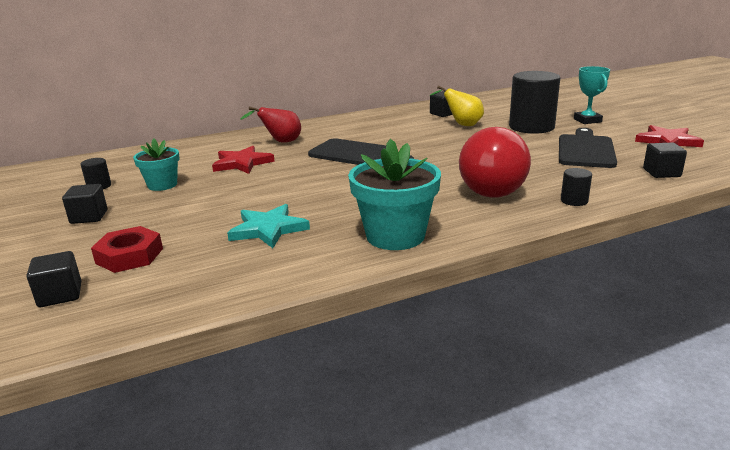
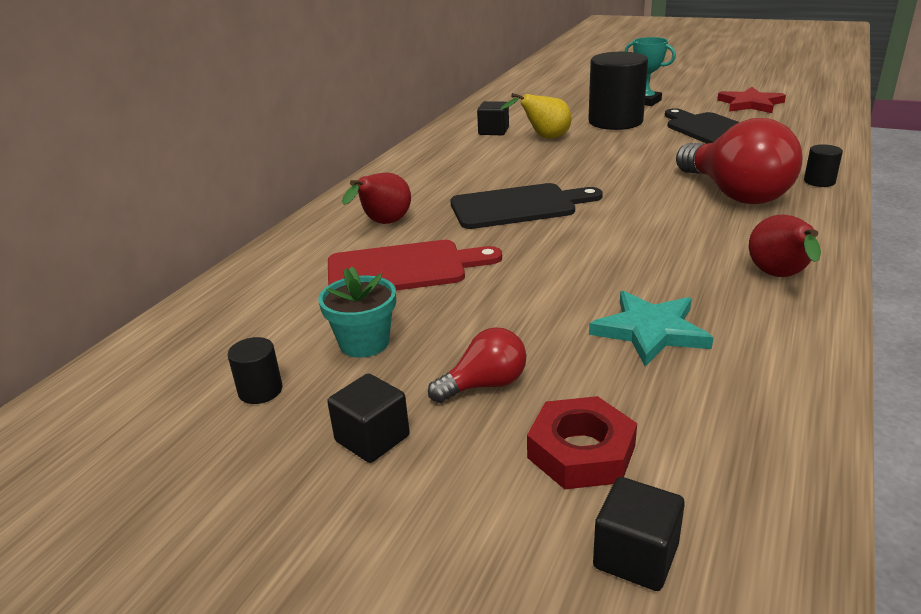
camera: 40 degrees left, 5 degrees up
(160, 218) = (484, 385): none -> red light bulb
(242, 163) = (403, 269): red star -> red cutting board
(395, 236) = (780, 277): turquoise flower pot -> red pear
(661, 173) = (813, 134): black cube -> none

